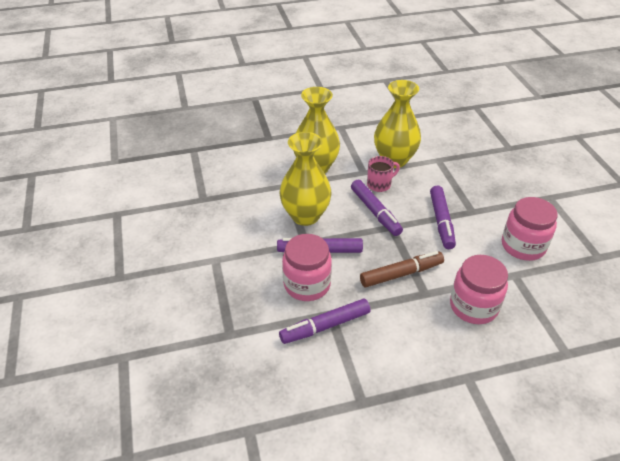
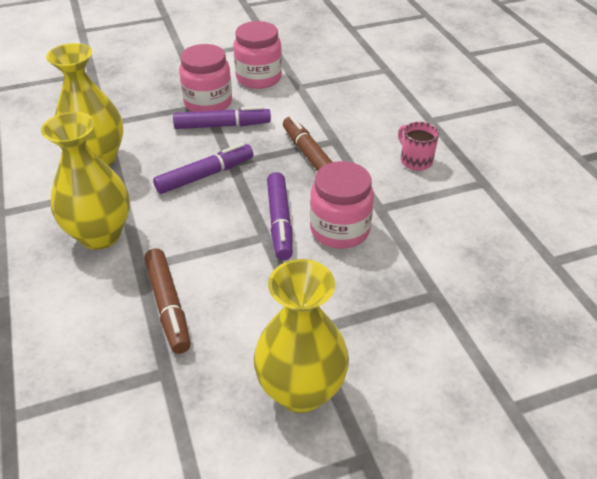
camera: 95 degrees left, 0 degrees up
(250, 198) = (168, 306): none -> brown marker
(305, 216) = (211, 239): yellow vase -> yellow vase (301, 391)
(325, 326) = (399, 211): purple marker -> none
(379, 184) = (149, 172): pink mug -> pink mug (415, 161)
(473, 306) = (346, 112): pink jar -> pink jar (208, 103)

